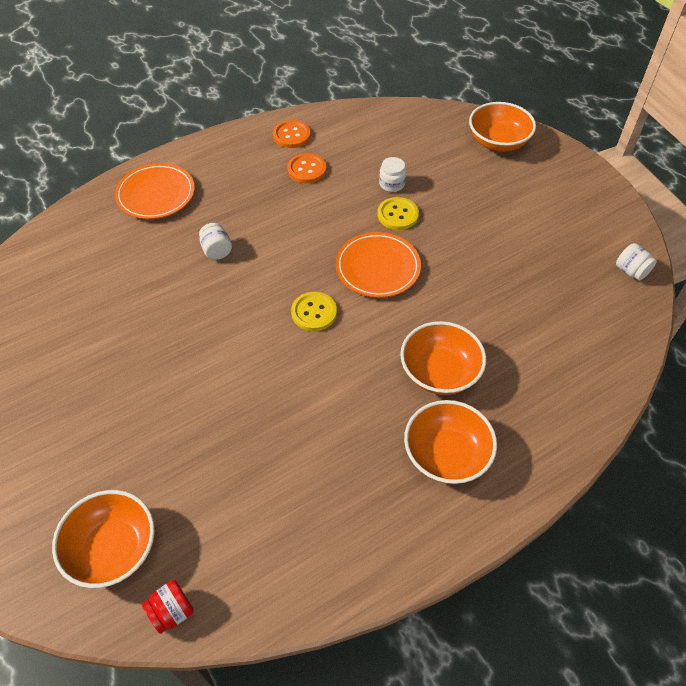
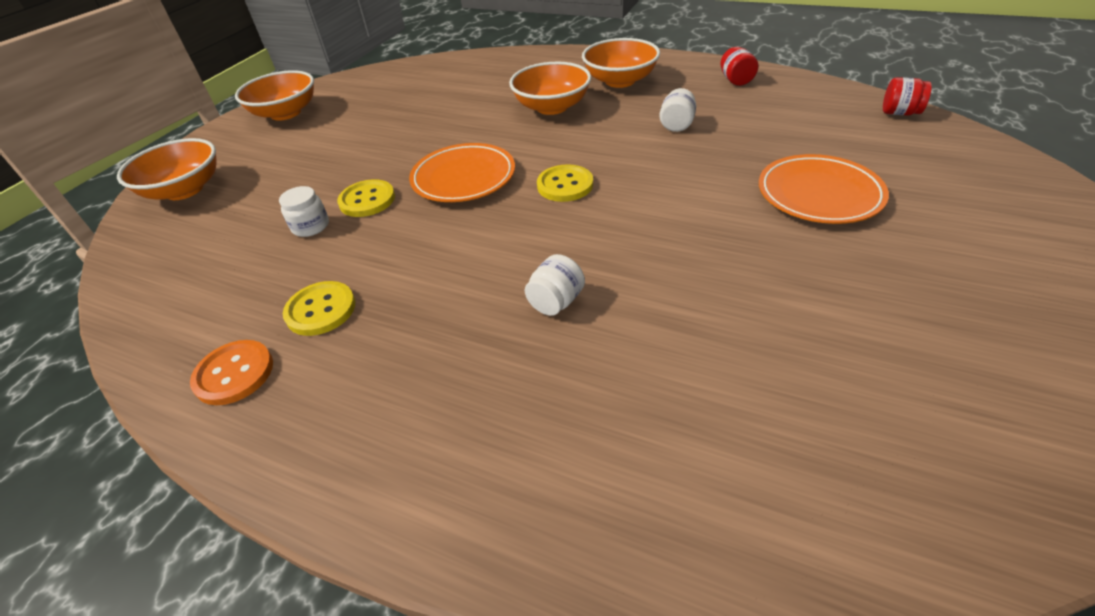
camera: 120 degrees left, 10 degrees down
(113, 549) = (927, 157): orange bowl -> orange bowl (286, 113)
(156, 195) = (507, 459): orange plate -> orange plate (819, 194)
(307, 169) = (321, 310): orange button -> yellow button
(355, 548) = (736, 80): none -> red jar
(631, 271) = (357, 80): white jar -> white jar (676, 125)

